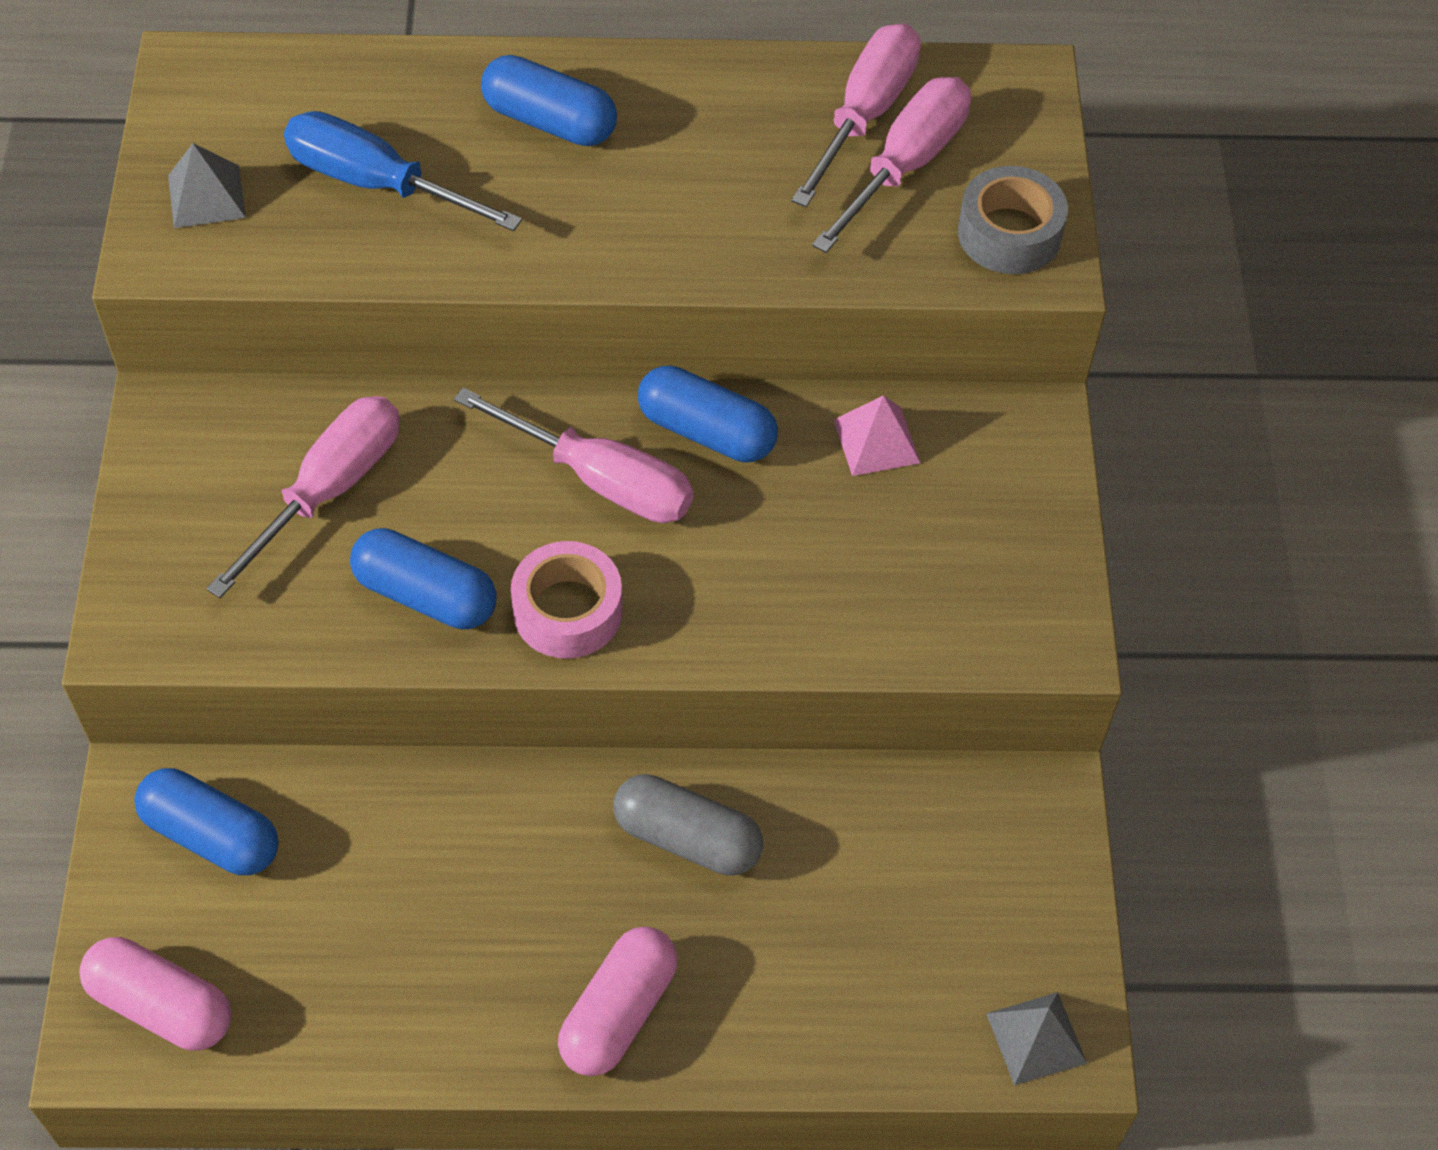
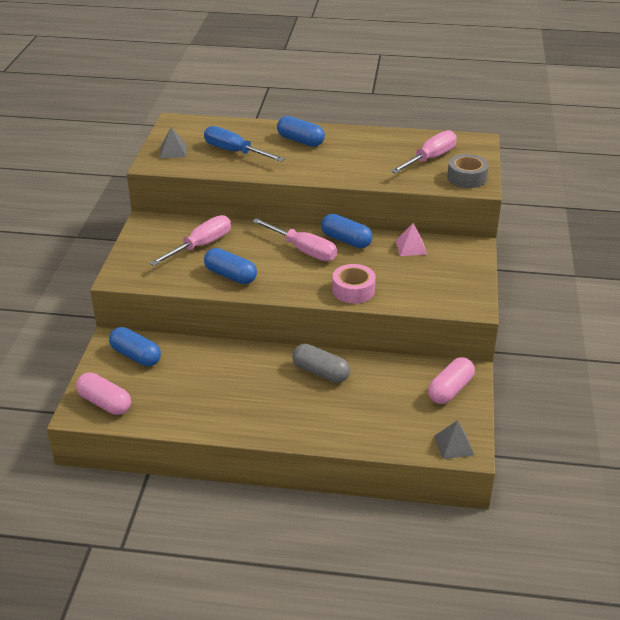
camera: 10 degrees right, 20 degrees down
(567, 611) = (283, 284): pink tape -> pink tape (353, 290)
(618, 1012) = (283, 421): pink capsule -> pink capsule (450, 390)
(864, 115) = (417, 145): pink screwdriver -> none

